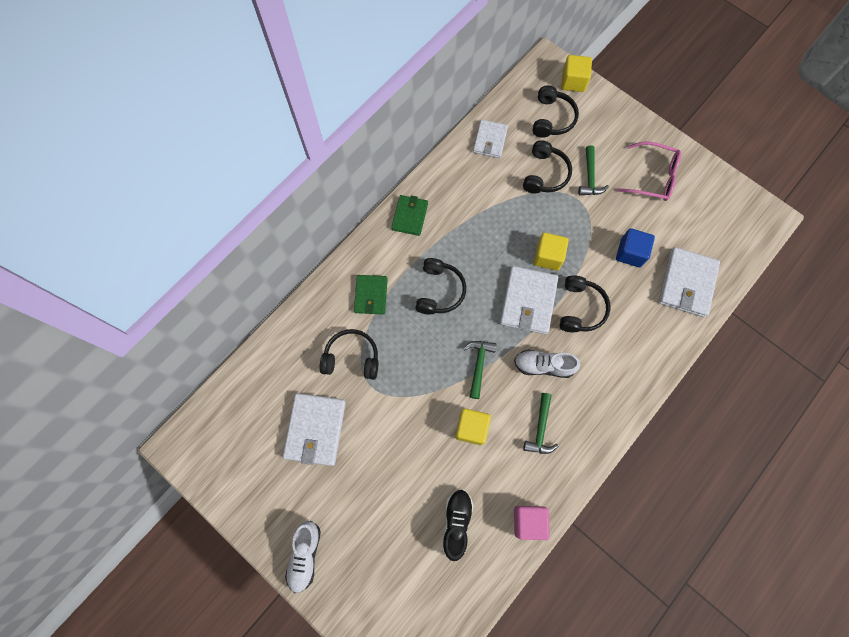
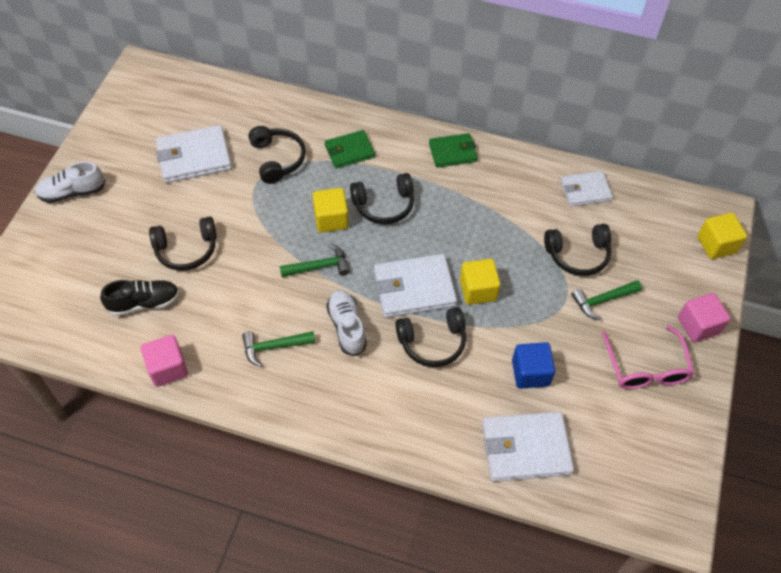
camera: 65 degrees right, 15 degrees down
(471, 428) = (248, 283): yellow cube -> yellow cube (331, 219)
(552, 118) = (653, 239): black headphones -> black headphones (186, 249)
(633, 128) = (698, 325): none -> pink cube

